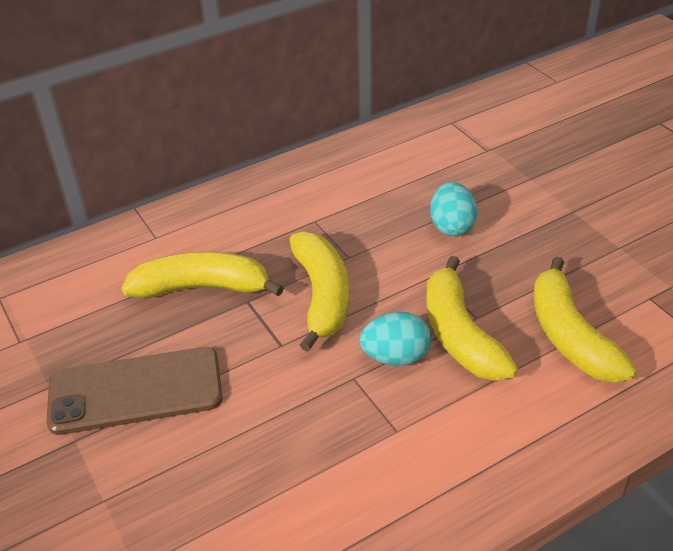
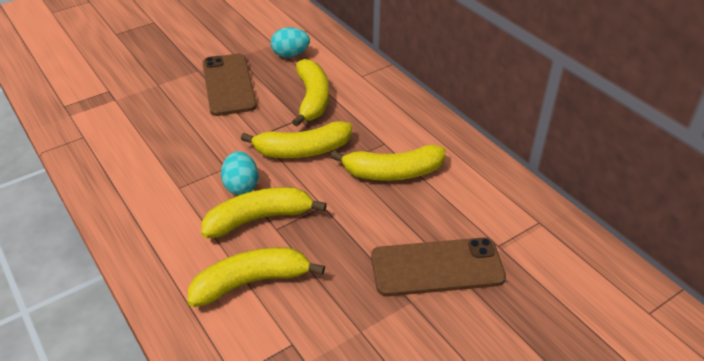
camera: 85 degrees right, 0 degrees up
(372, 215) = (393, 172): none -> yellow banana
(452, 226) = (382, 217): turquoise egg -> turquoise egg (290, 55)
(523, 191) = (437, 267): none -> brown phone

